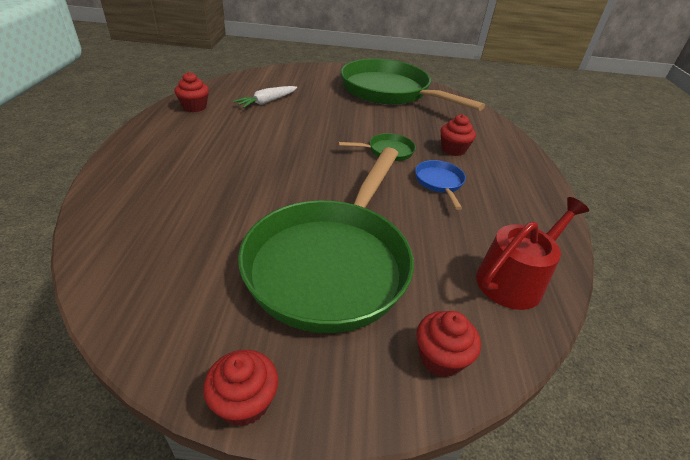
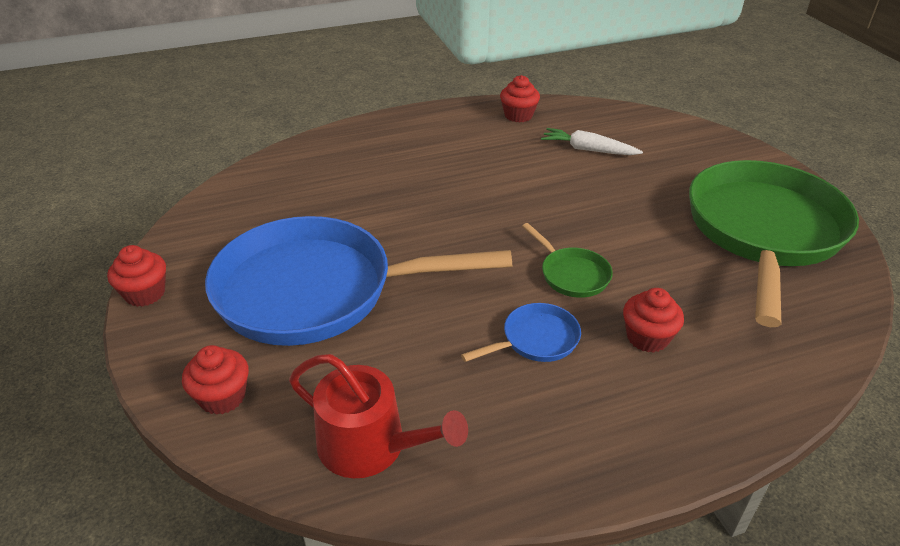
camera: 70 degrees right, 0 degrees up
(331, 263) = (317, 291): green pan -> blue pan

